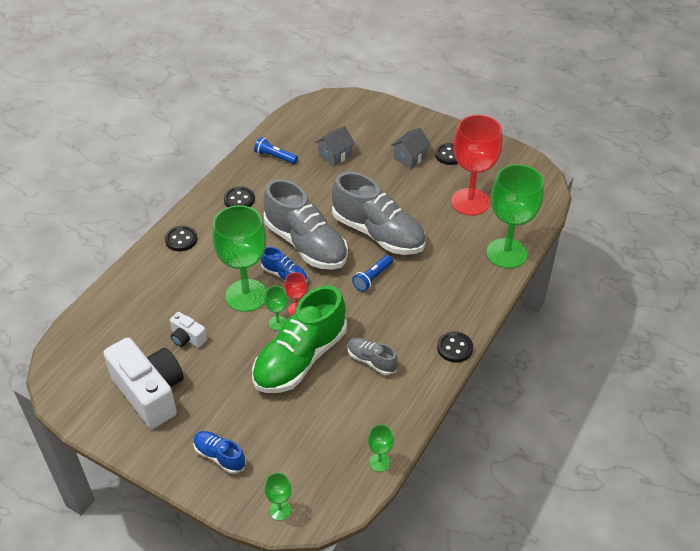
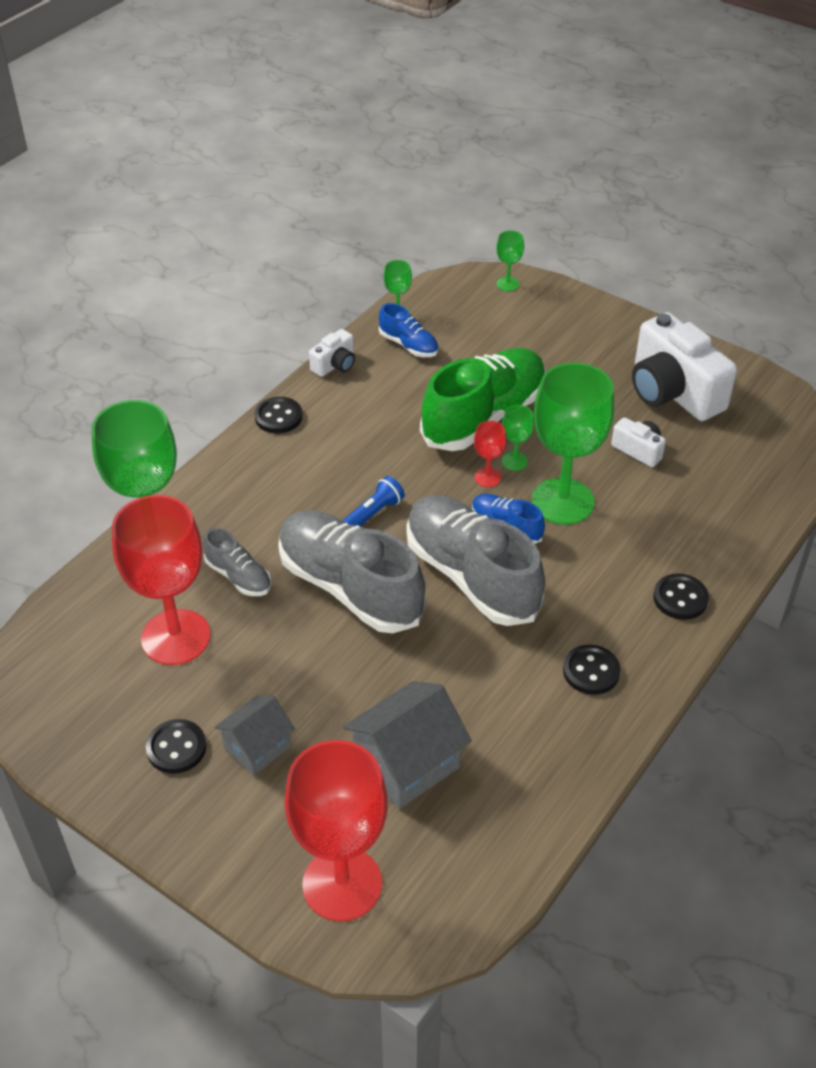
camera: 175 degrees left, 0 degrees up
(219, 456) = (577, 328): blue shoe -> blue shoe (408, 345)
(275, 157) = (528, 769): blue flashlight -> none
(335, 155) = (407, 764): grey house -> grey house, size x1.57
(358, 114) = (342, 884): none -> red goblet
(371, 361) = (391, 409): grey shoe -> grey shoe (238, 576)
(423, 400) = (335, 365): none -> white camera

